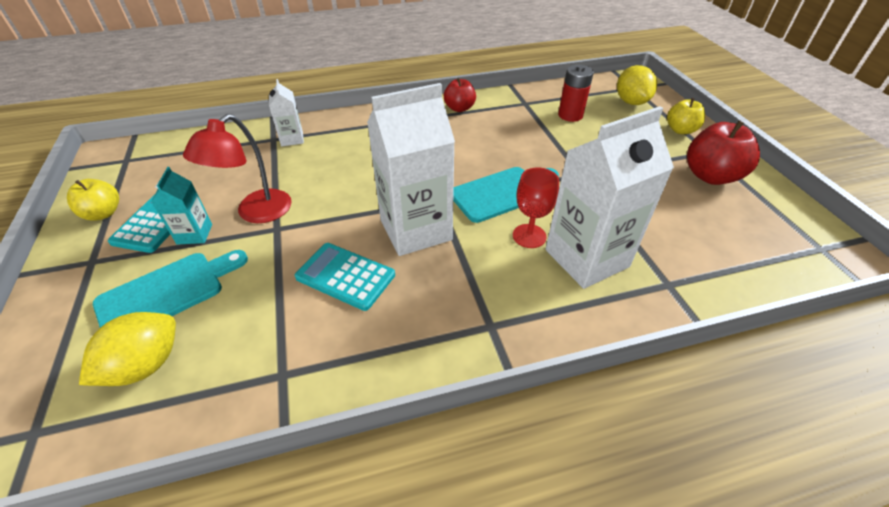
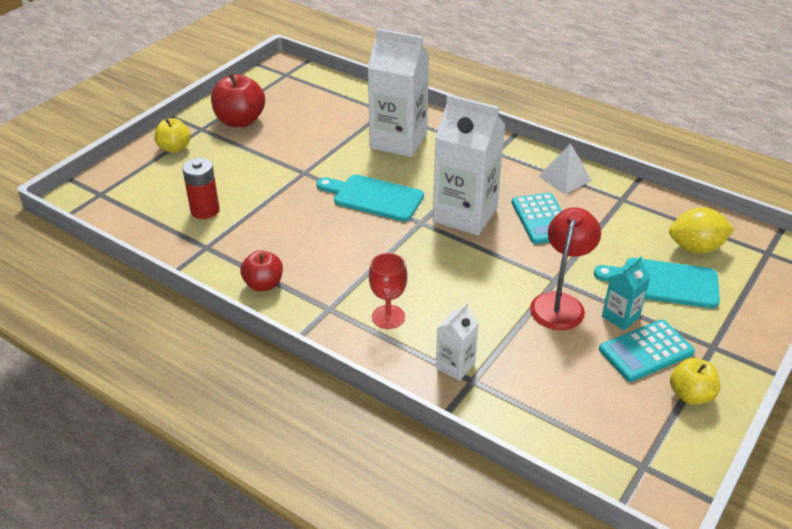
camera: 130 degrees left, 5 degrees down
(256, 213) = (560, 303): red lamp -> red lamp turned 60 degrees counterclockwise
(376, 351) = (565, 178): none -> white pyramid
(529, 236) = (406, 168): red goblet -> red goblet (388, 317)
(631, 102) = (138, 186): yellow lemon -> none

